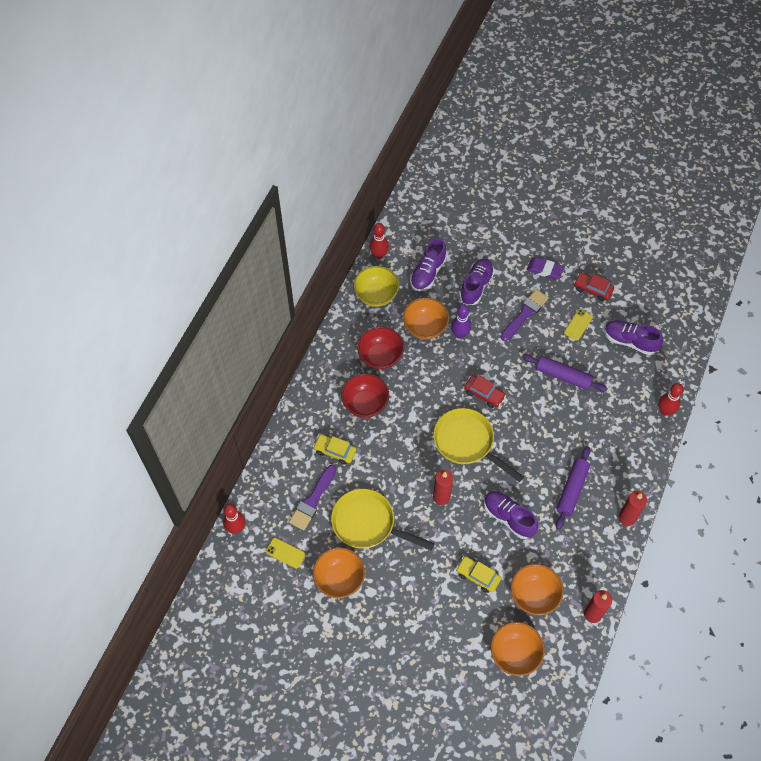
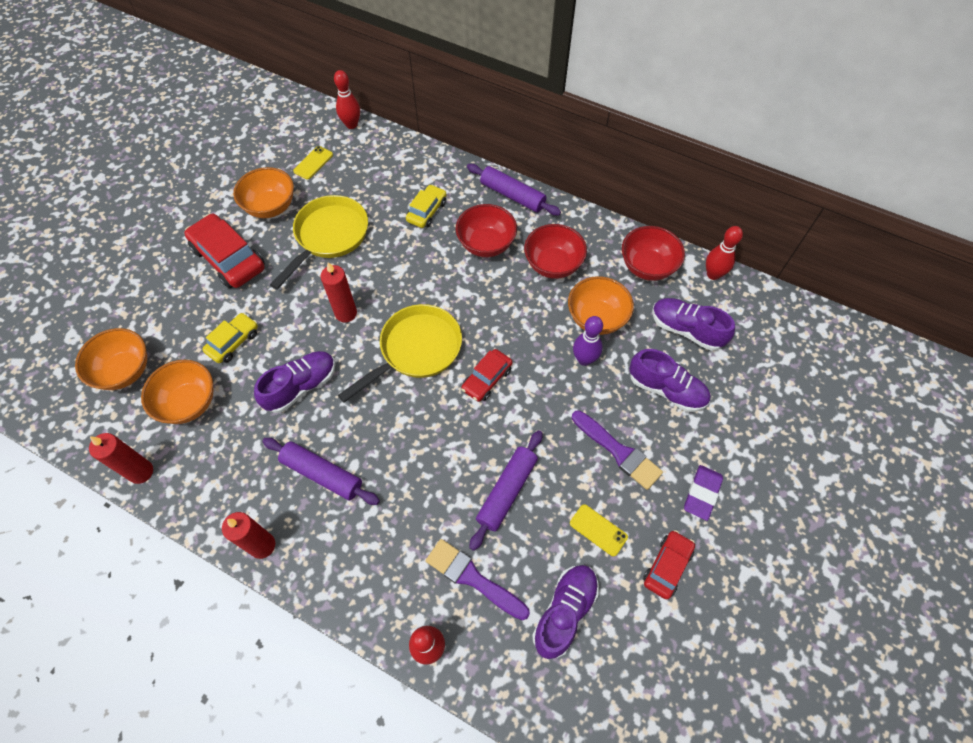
camera: 95 degrees right, 0 degrees up
(312, 500) = (369, 188): purple brush -> purple brush (473, 578)
(313, 388) = (512, 195): none -> purple rolling pin
(376, 295) = (647, 267): yellow bowl -> red bowl
(398, 600) = (229, 259): none -> red car

